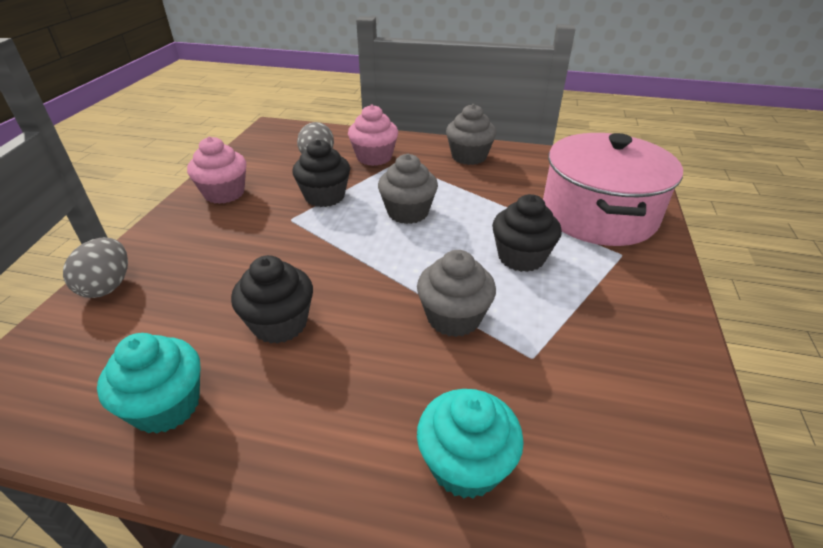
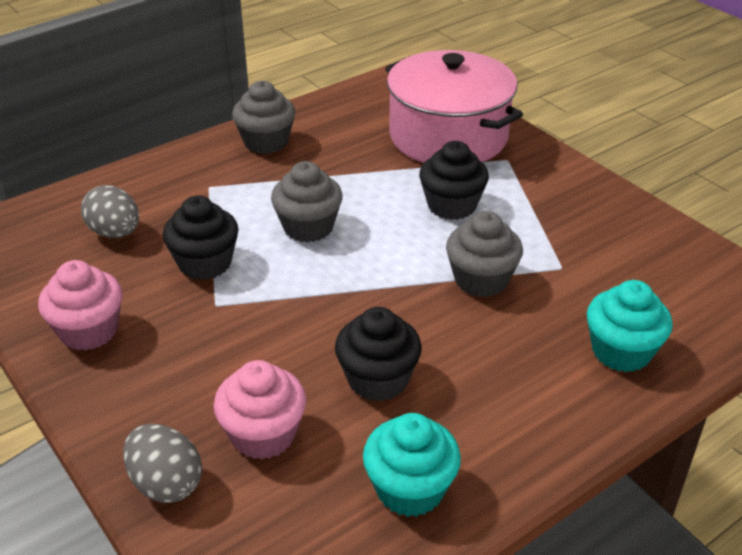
camera: 50 degrees left, 0 degrees up
(374, 157) = (176, 196): pink cupcake -> pink cupcake (263, 435)

